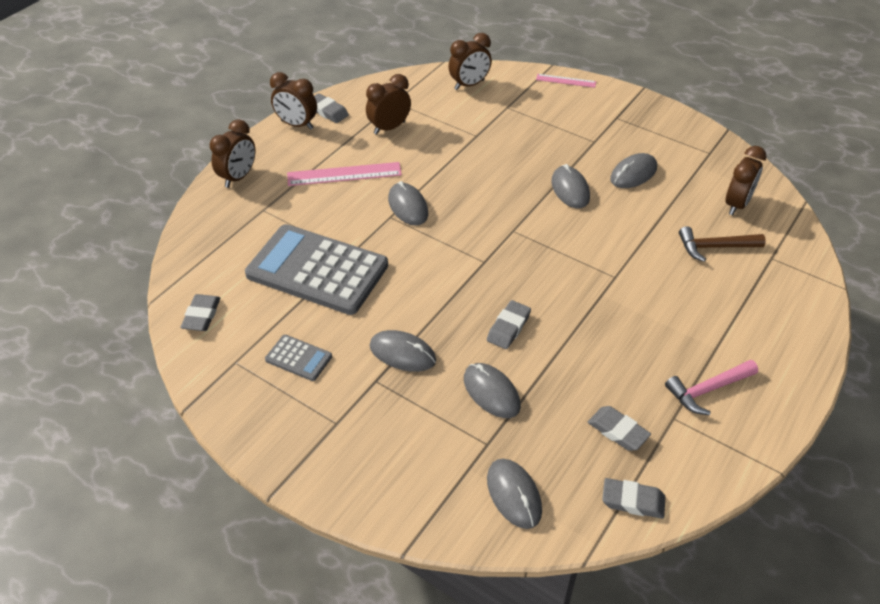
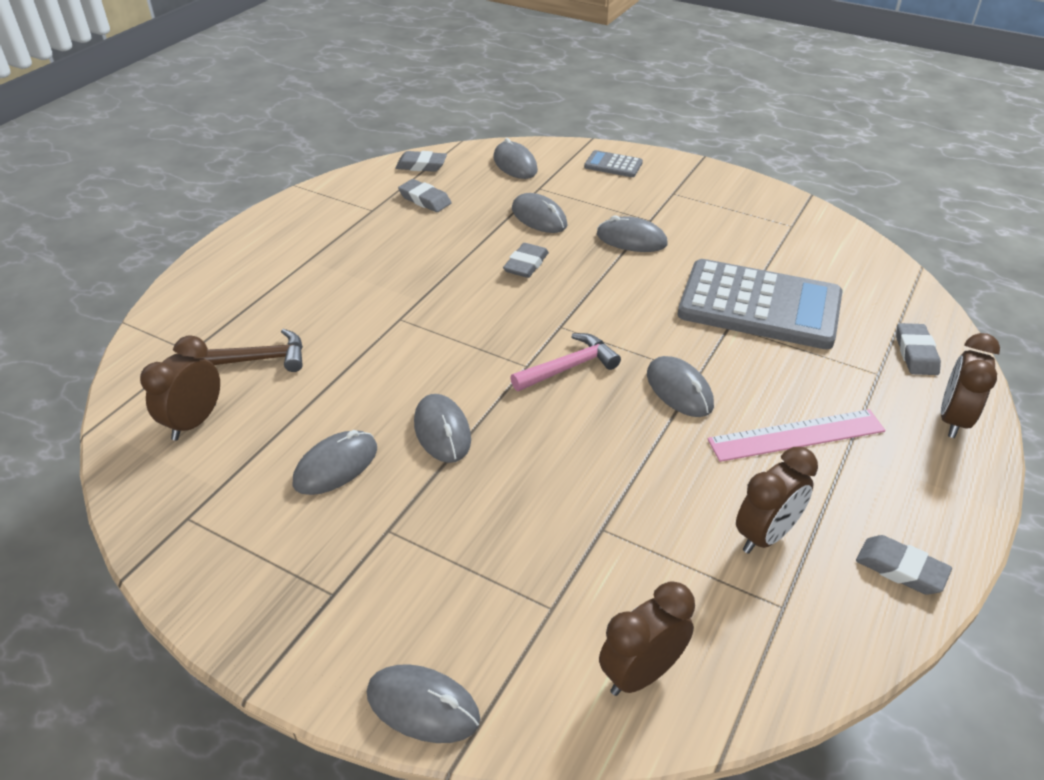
camera: 175 degrees right, 5 degrees down
(202, 316) = (856, 258): grey eraser -> grey eraser (915, 353)
(297, 125) = (936, 531): brown clock -> none
(298, 358) = (732, 231): grey calculator -> grey calculator (613, 165)
(566, 81) = (423, 706): pink ruler -> grey mouse
(707, 390) = (332, 228): pink hammer -> pink hammer (569, 367)

